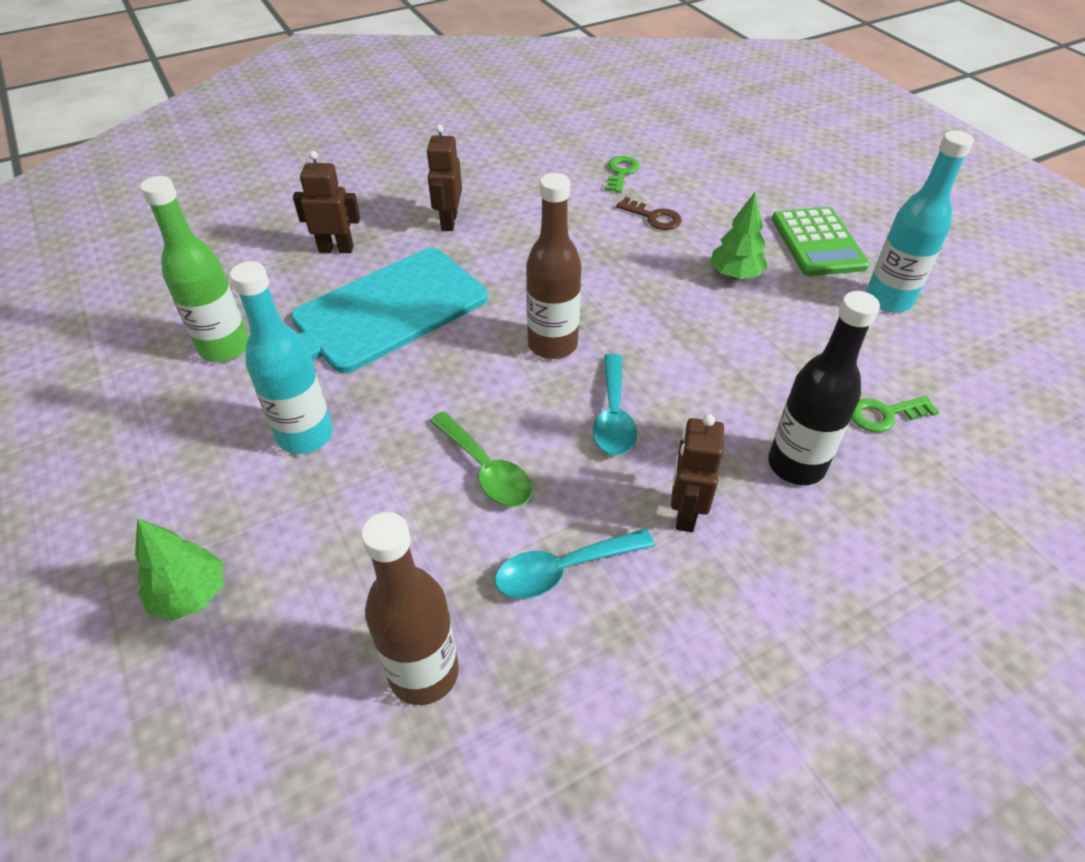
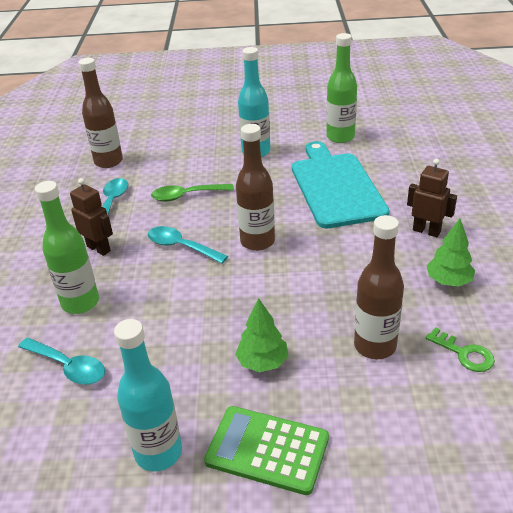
camera: 120 degrees right, 10 degrees down
(190, 594) = (195, 121): green tree -> green tree (448, 281)
(336, 249) = (416, 180): brown robot -> none
(653, 217) = (375, 346): brown key -> brown bottle
(796, 465) = (80, 303): black bottle -> green bottle
(884, 414) = (68, 367): green key -> turquoise spoon

